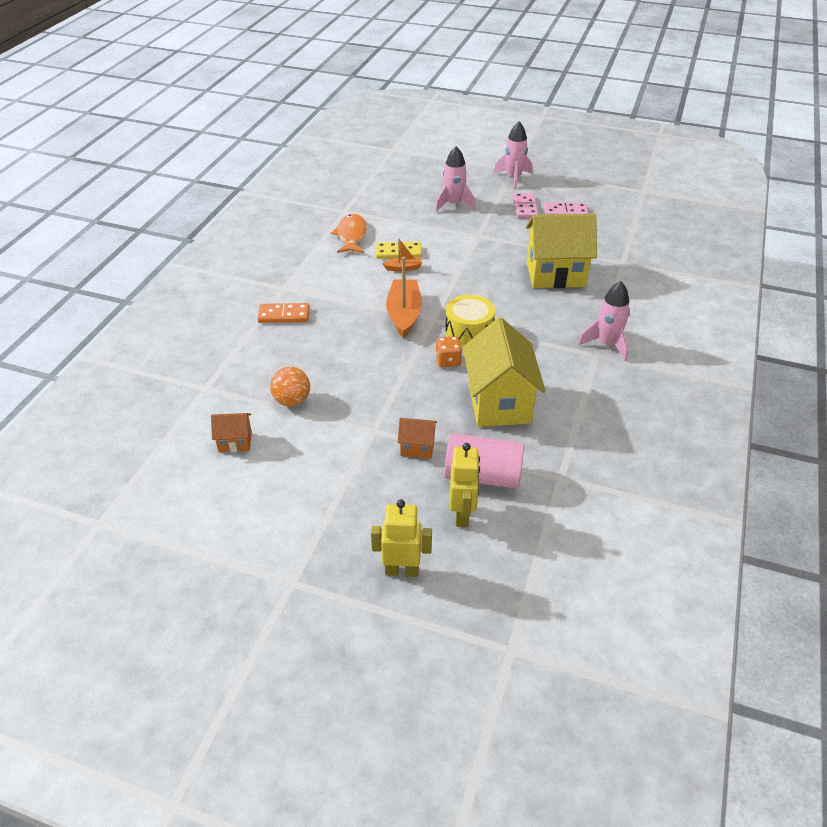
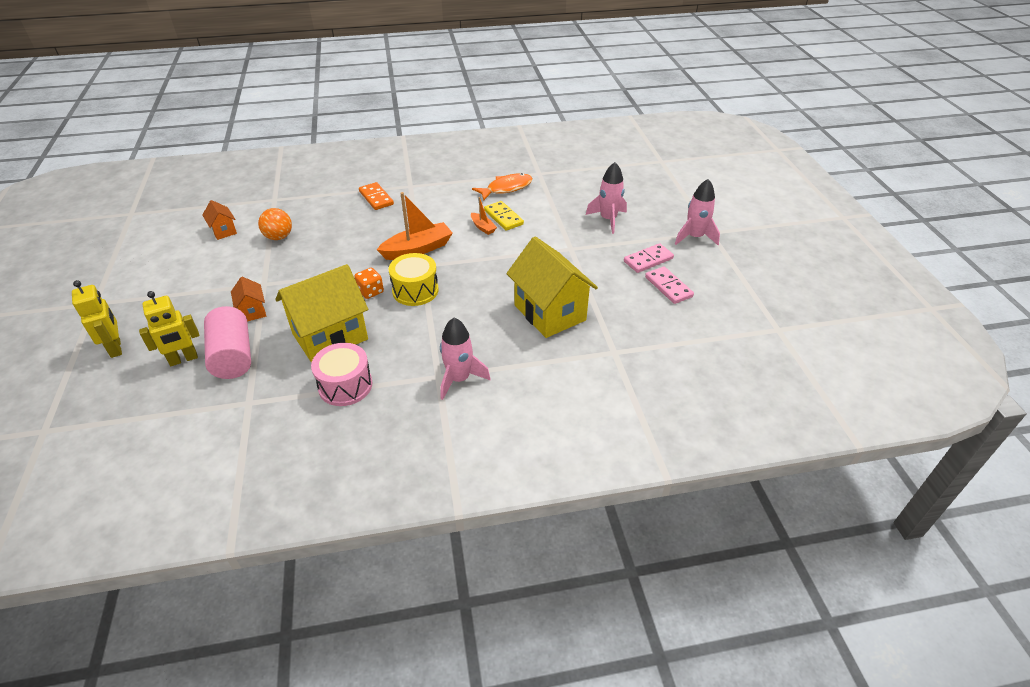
camera: 60 degrees right, 0 degrees up
(575, 410) = (345, 385): none -> pink drum

